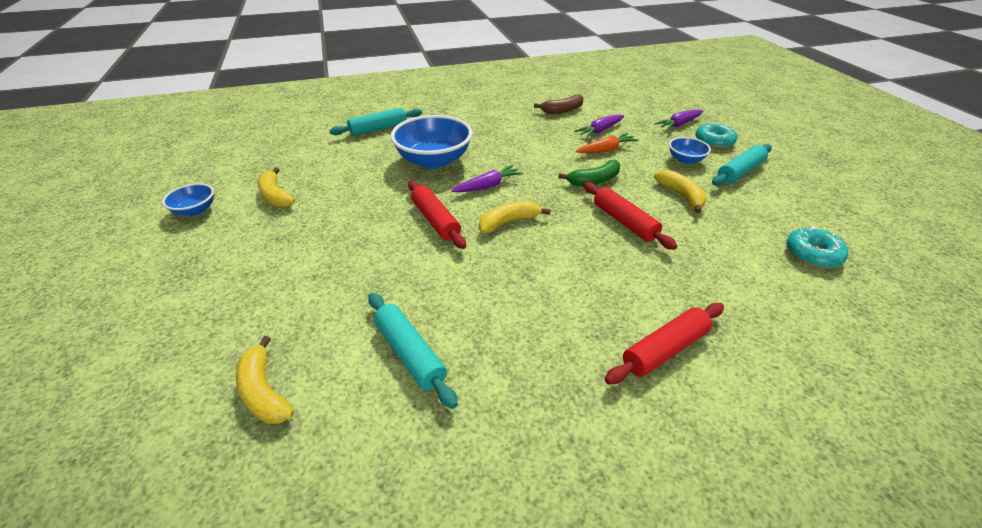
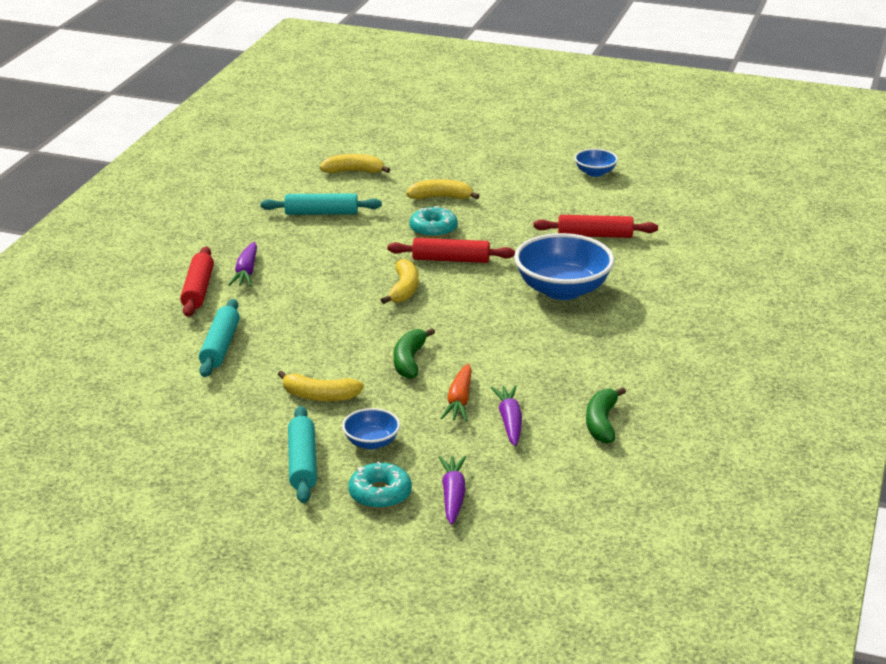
camera: 125 degrees right, 10 degrees down
(276, 196) = (581, 204): yellow banana -> yellow banana (441, 197)
(378, 129) = (680, 280): turquoise rolling pin -> turquoise rolling pin (220, 346)
(488, 186) = (475, 301): purple carrot -> purple carrot (246, 272)
(562, 110) = (602, 423): brown banana -> green banana
(624, 222) = (328, 343): red rolling pin -> red rolling pin (595, 235)
(812, 254) = (160, 410): turquoise donut -> turquoise donut (433, 229)

